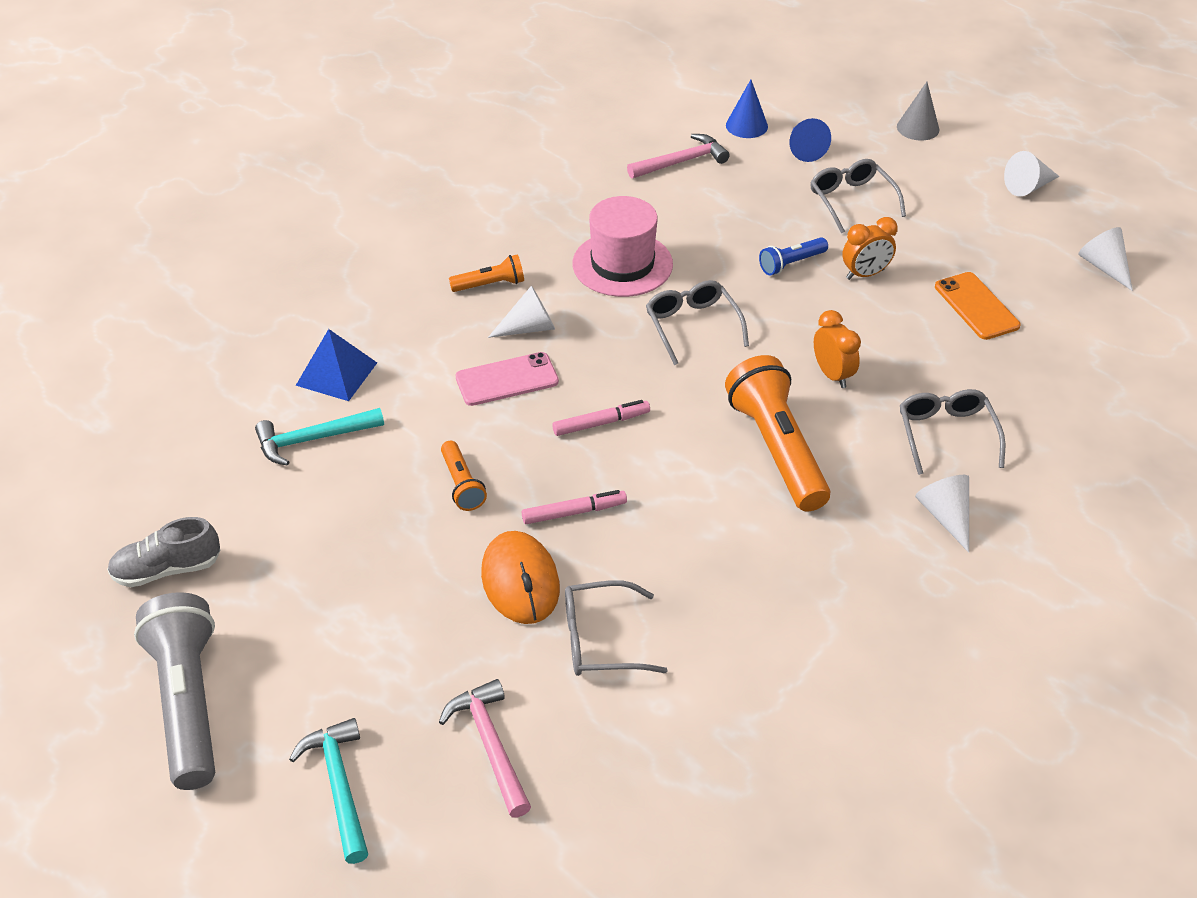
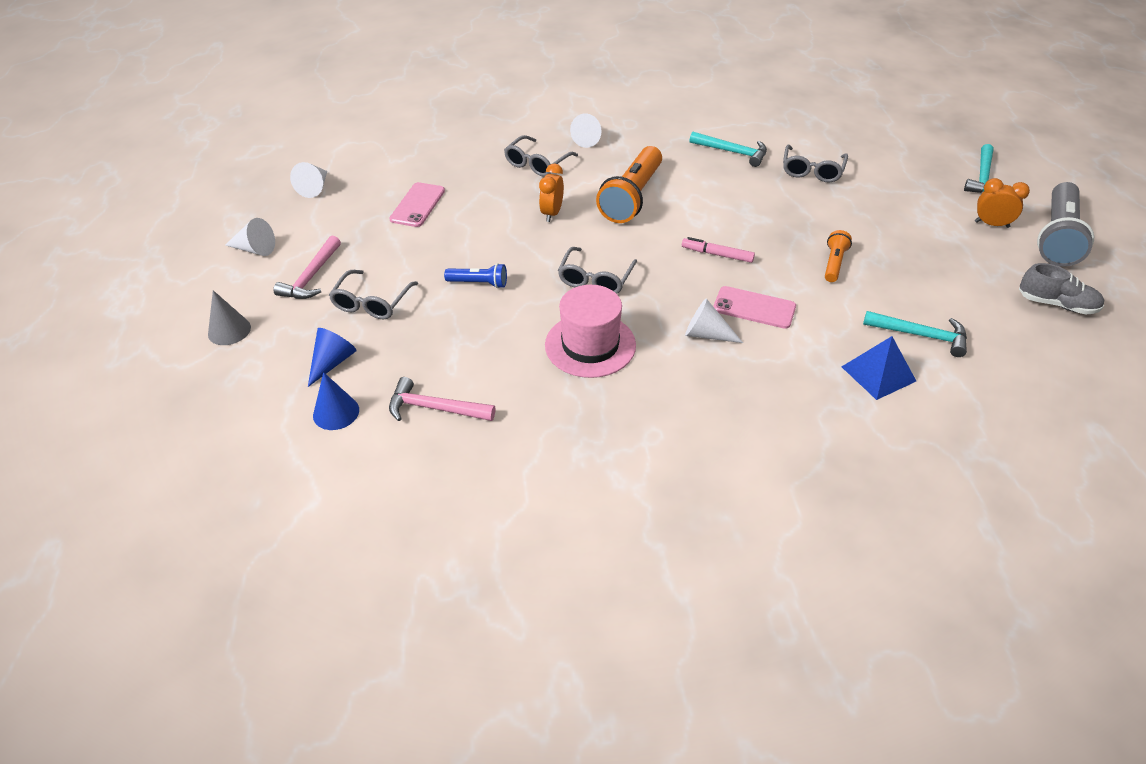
camera: 140 degrees left, 0 degrees up
(490, 285) = (705, 383): orange flashlight -> none
(490, 745) = (898, 161): pink hammer -> pink hammer (311, 277)
(520, 581) = (835, 207): orange mouse -> none
(574, 512) = (777, 221): pink marker -> none
(600, 640) = (812, 171): grey glasses -> grey glasses turned 75 degrees clockwise
(739, 611) = (732, 152): none -> turquoise hammer
(865, 274) = (446, 253): orange clock -> orange clock (991, 224)
(976, 306) = (417, 205): orange phone -> pink phone

